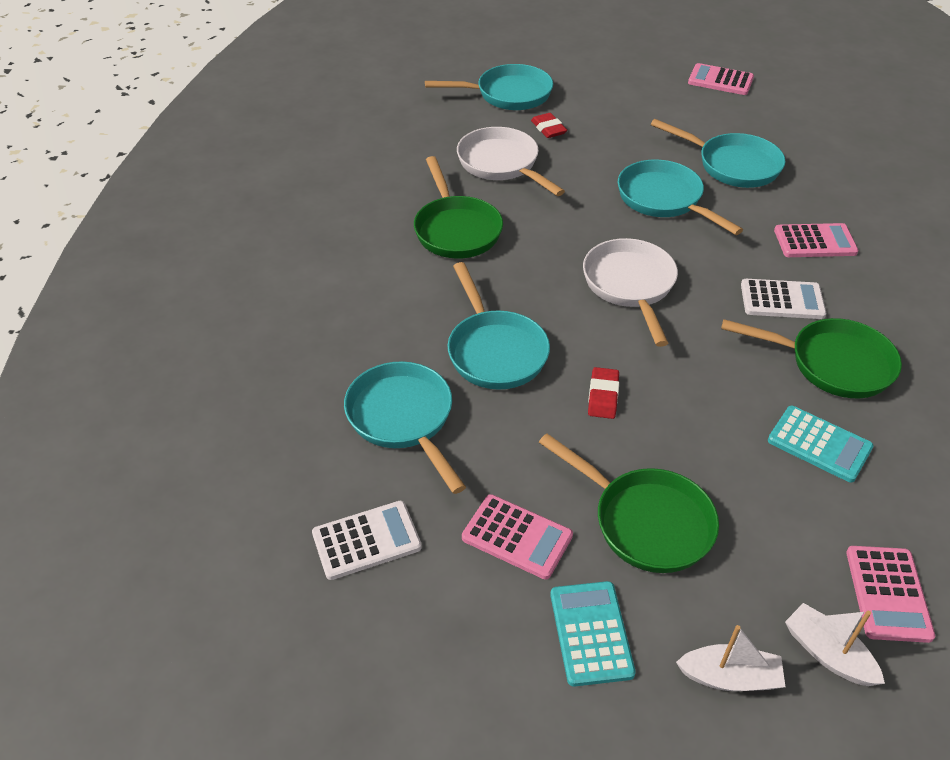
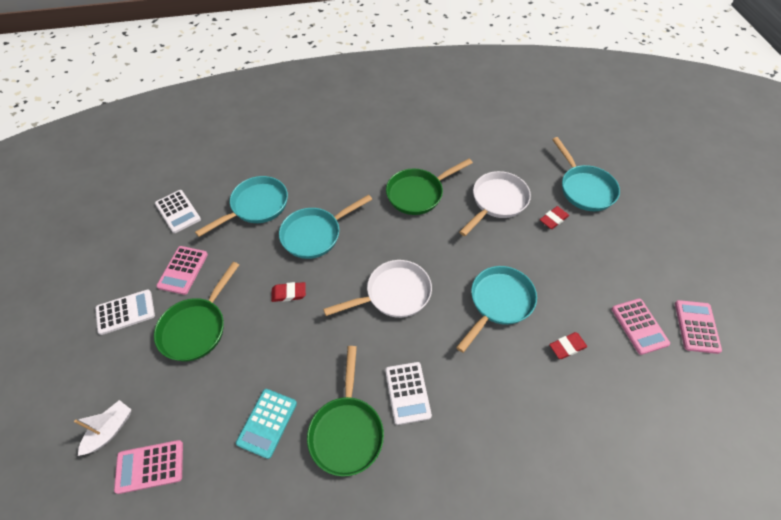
camera: 75 degrees right, 10 degrees up
(591, 633) = (125, 312): turquoise calculator -> white calculator
(730, 677) = (98, 379): white boat -> none
(733, 165) = (567, 347): turquoise pan -> red eraser
(815, 242) = (488, 415): pink calculator -> pink calculator (639, 326)

